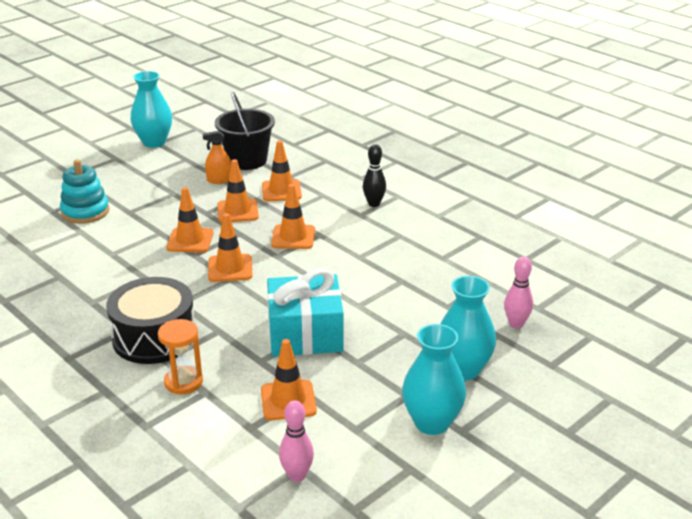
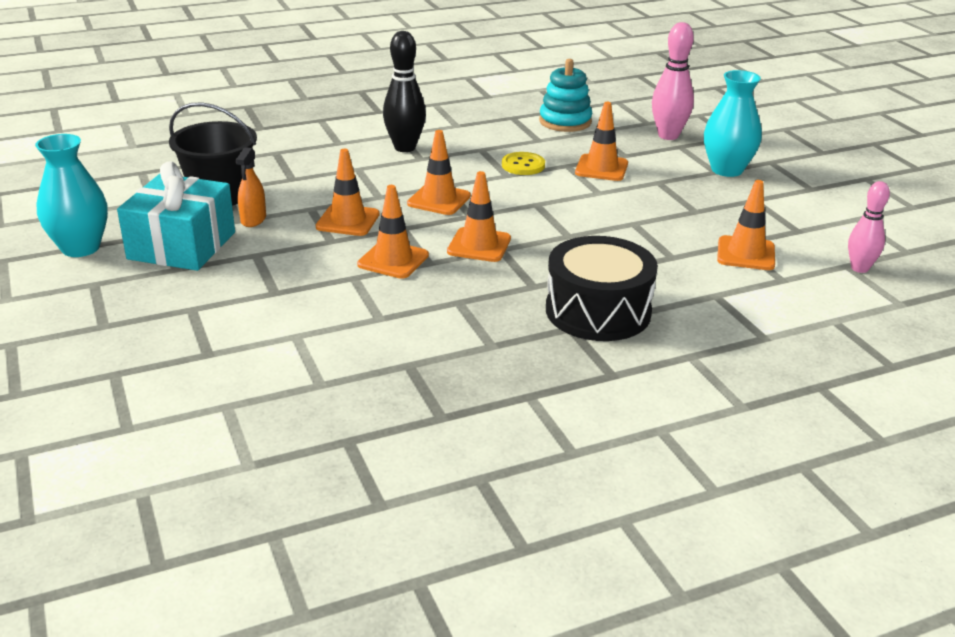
camera: 70 degrees left, 0 degrees up
(85, 212) = (241, 326): turquoise stacking toy -> turquoise stacking toy (565, 121)
(183, 382) = (694, 305): orange hourglass -> none
(281, 191) = (324, 188): orange traffic cone -> orange traffic cone (601, 168)
(305, 334) = (635, 226): turquoise gift -> turquoise gift (182, 245)
(374, 204) = (405, 148): black bowling pin -> black bowling pin, size x1.51
(383, 260) = (523, 165): none -> yellow button
(432, 422) = (798, 197): turquoise vase -> none
(516, 324) = (668, 136): pink bowling pin -> pink bowling pin, size x1.51

